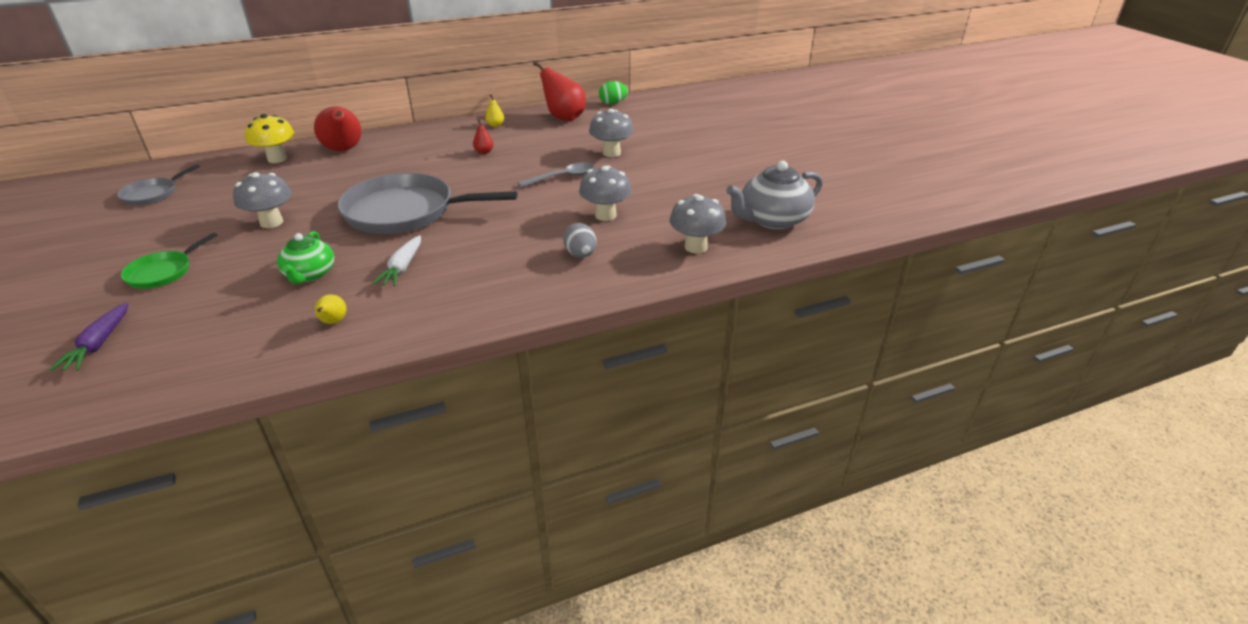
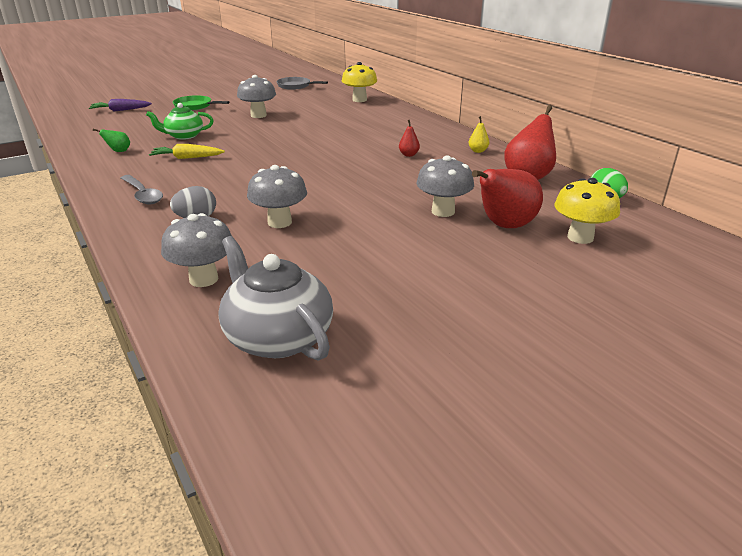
camera: 80 degrees right, 5 degrees down
(333, 322) = (118, 151): yellow pear -> green pear
(344, 150) = (384, 112): red pear -> red pear (504, 226)
(402, 268) = (187, 158): white carrot -> yellow carrot
(405, 212) = (278, 146): grey pan -> none
(562, 177) = (365, 193): grey spoon -> grey spoon (142, 195)
(666, 120) = (580, 237): none -> yellow mushroom

